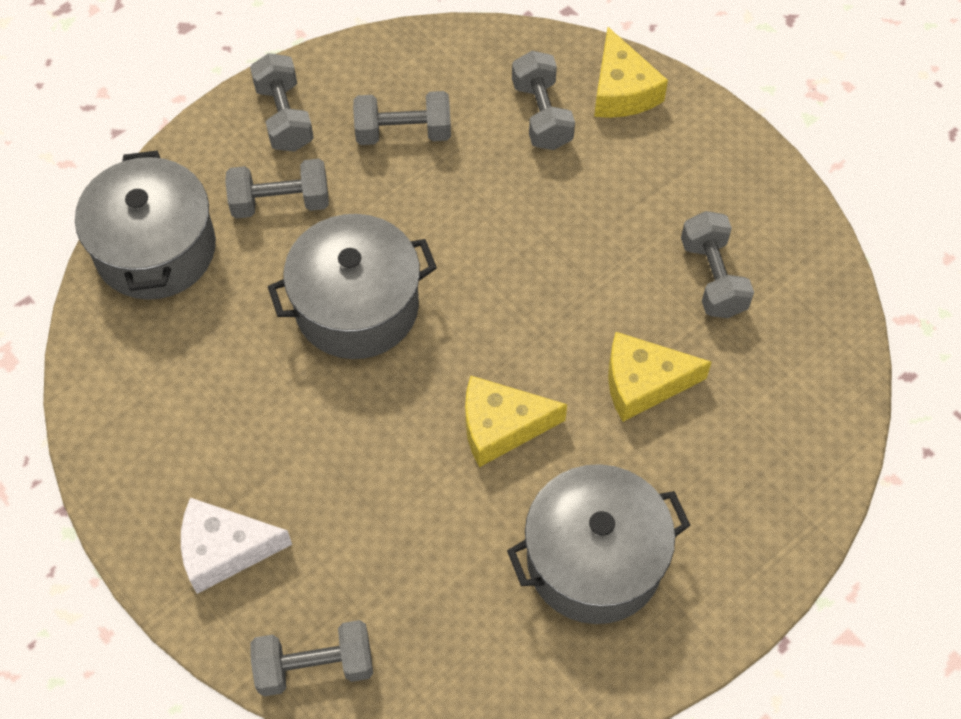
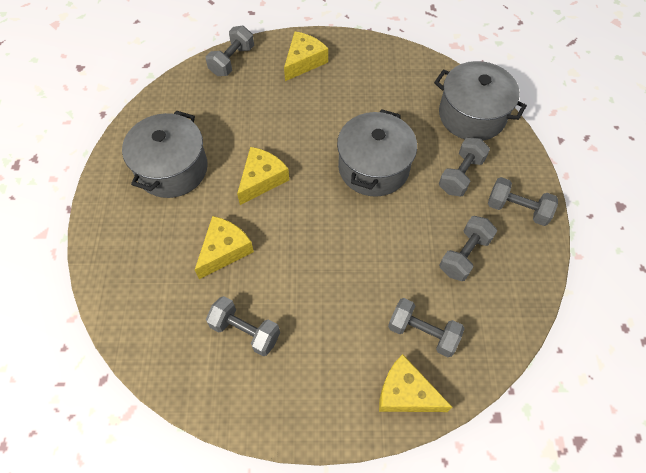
camera: 130 degrees right, 0 degrees up
(224, 550) = (304, 61): white cheese -> yellow cheese

